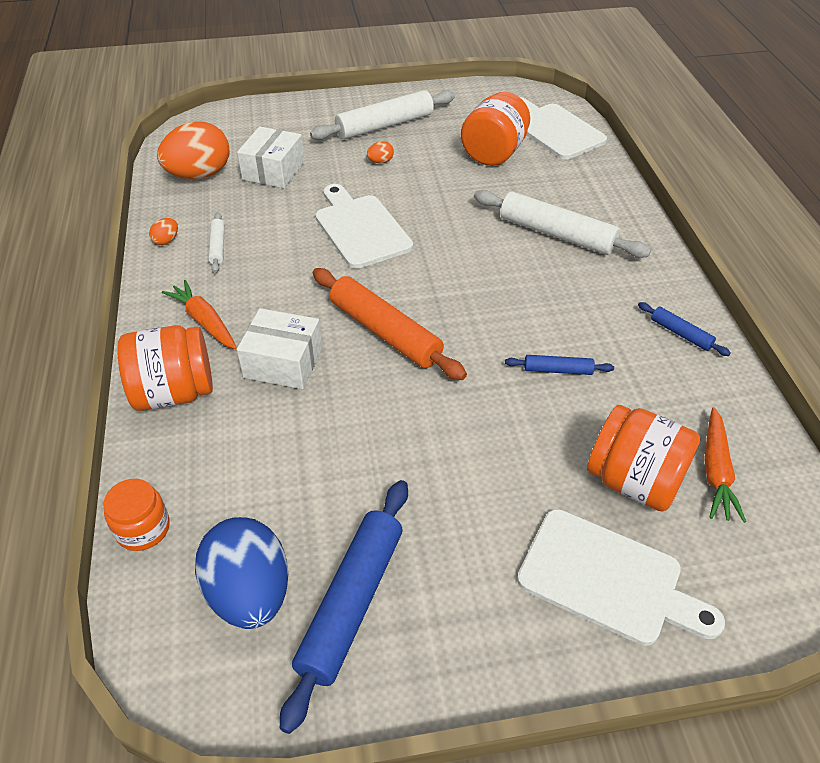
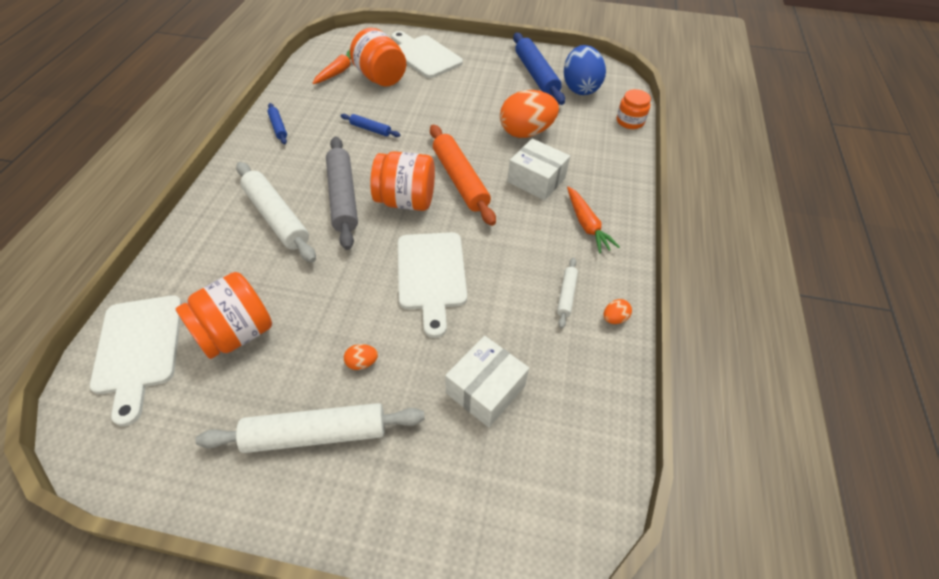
camera: 160 degrees left, 5 degrees up
(174, 392) = (611, 181): orange jar -> orange jar (406, 201)
(199, 175) = (572, 413): orange egg -> orange egg (526, 132)
(351, 603) = (536, 75): blue rolling pin -> blue rolling pin turned 60 degrees counterclockwise
(509, 272) = (342, 197): none -> grey rolling pin

